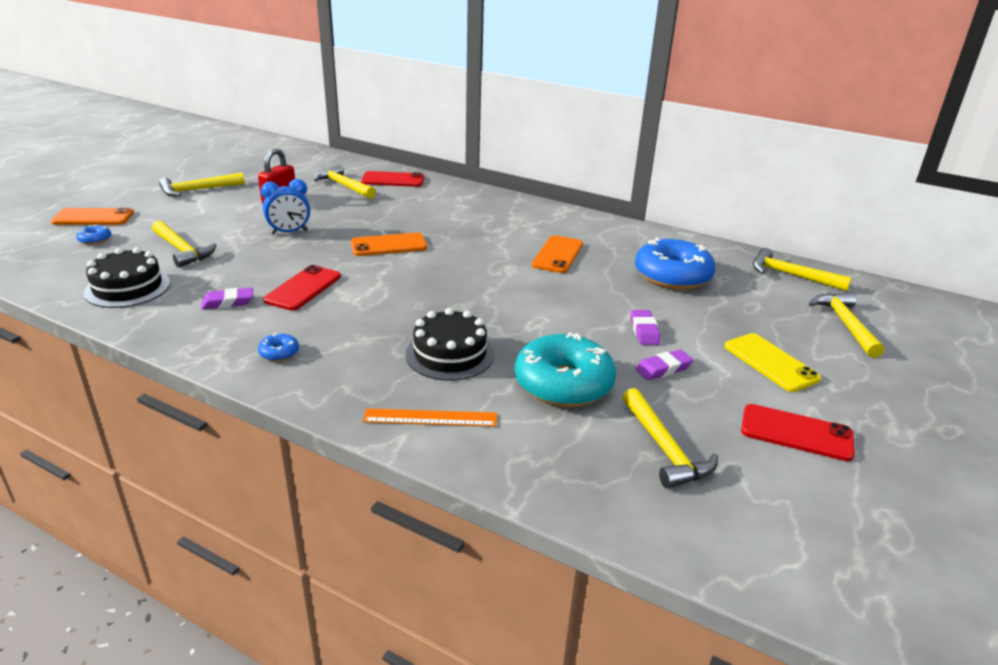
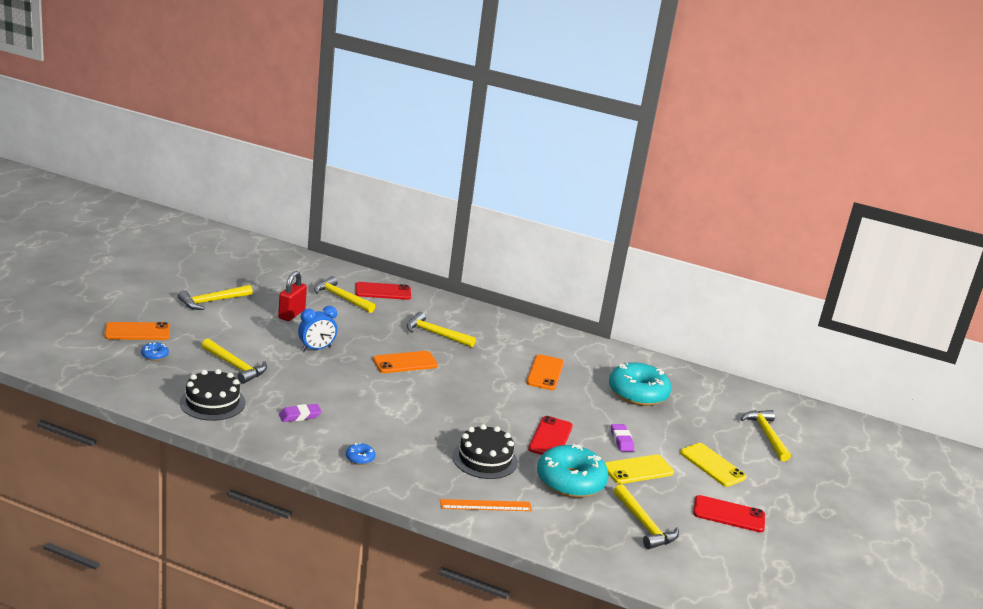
camera: 10 degrees left, 5 degrees down
(303, 288) = (353, 403): red phone -> red phone (550, 437)
(663, 369) = (638, 470): purple eraser -> yellow phone
(672, 276) = (638, 393): blue donut -> turquoise donut
(791, 275) = (729, 393): yellow hammer -> yellow hammer (436, 334)

